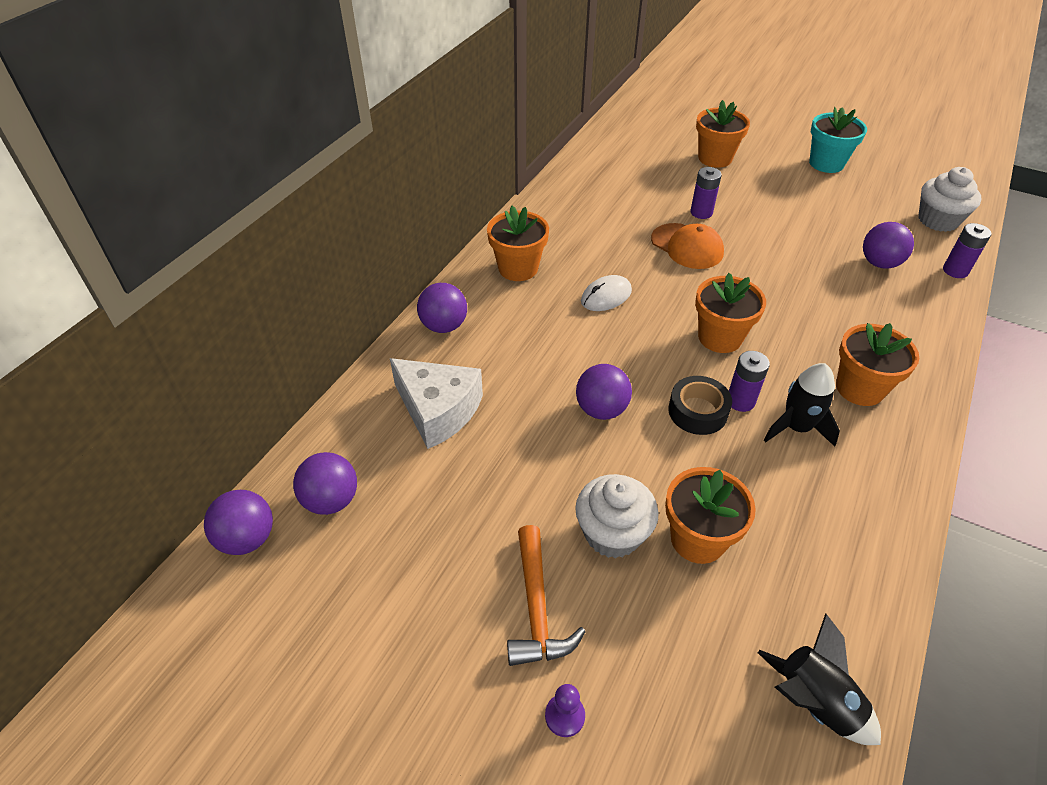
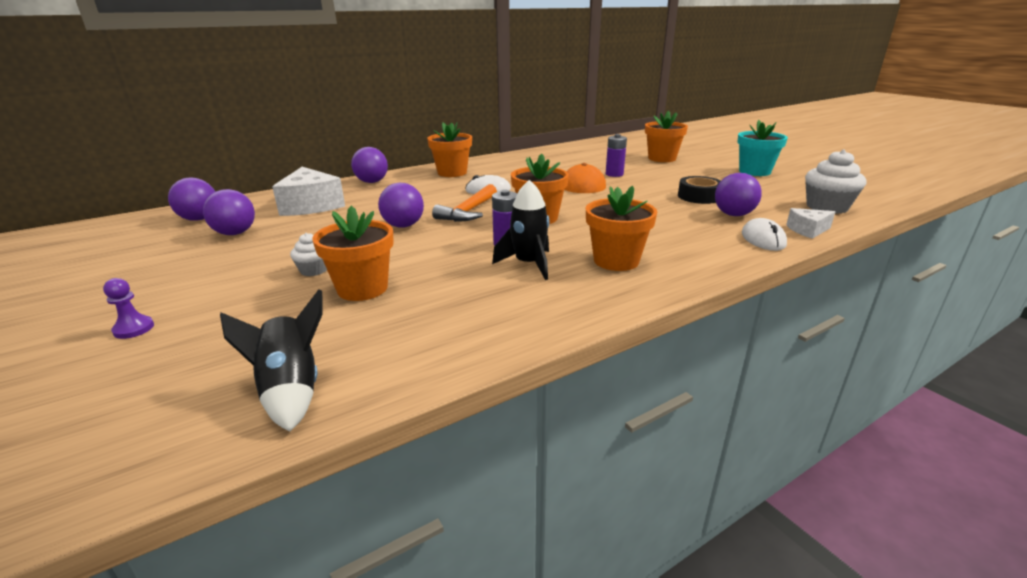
camera: 30 degrees right, 20 degrees down
(247, 538) = (140, 220): purple ball -> purple ball (235, 233)
(537, 608) = (212, 283): orange hammer -> orange hammer (468, 211)
(612, 533) = (314, 270): white cupcake -> white cupcake, size x0.55
(697, 411) = (466, 241): black tape -> black tape (699, 196)
(935, 300) = (763, 239): none -> white mouse
(955, 271) = (807, 230): purple battery -> white cheese

